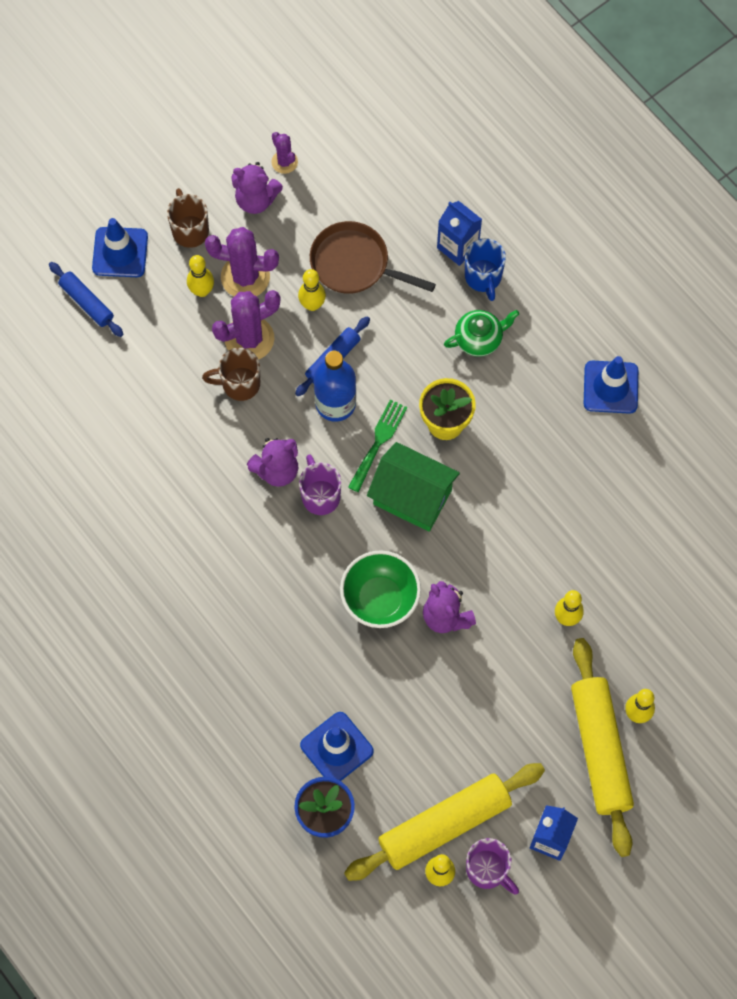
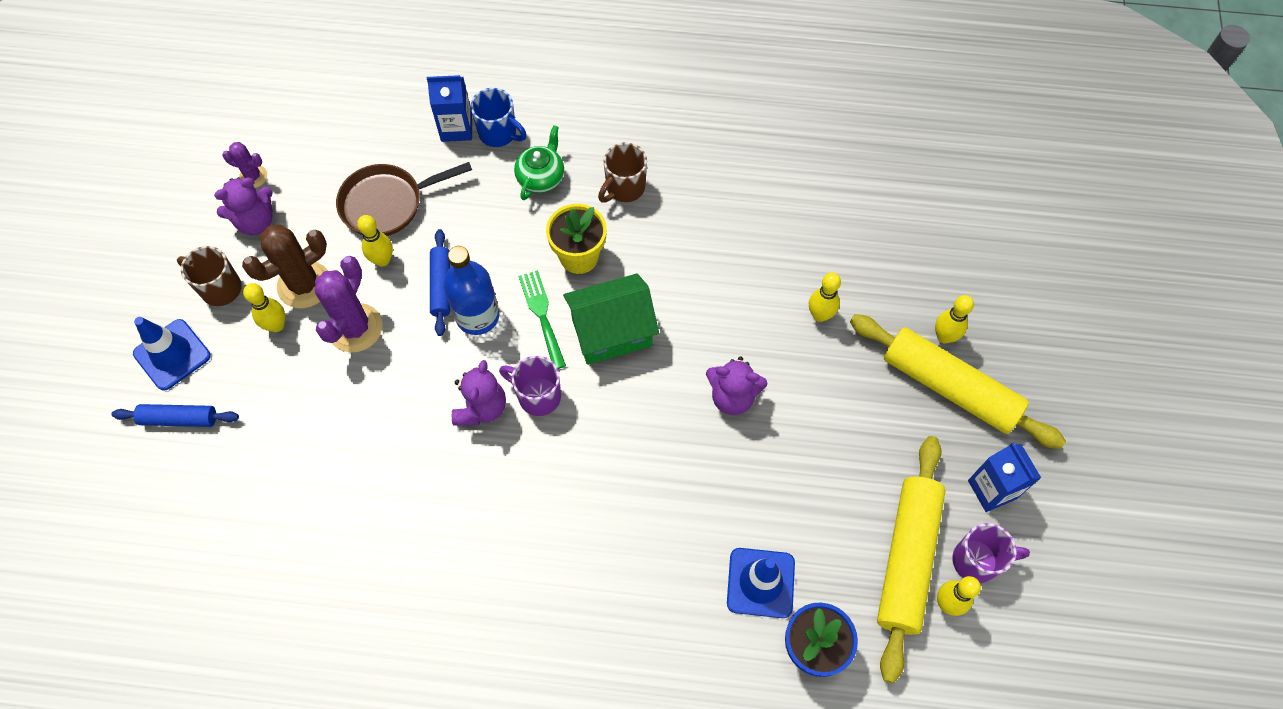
camera: 45 degrees left, 5 degrees down
(239, 384) = (382, 369): brown mug -> brown mug (624, 188)
(245, 277) = (304, 285): purple cactus -> brown cactus
(380, 599) = (669, 431): green bowl -> none
(610, 387) = (672, 131): blue traffic cone -> none

